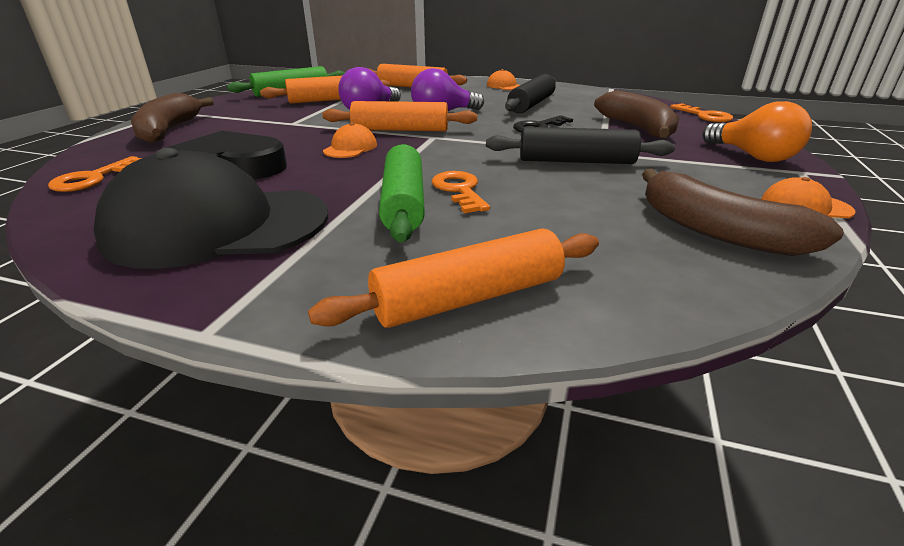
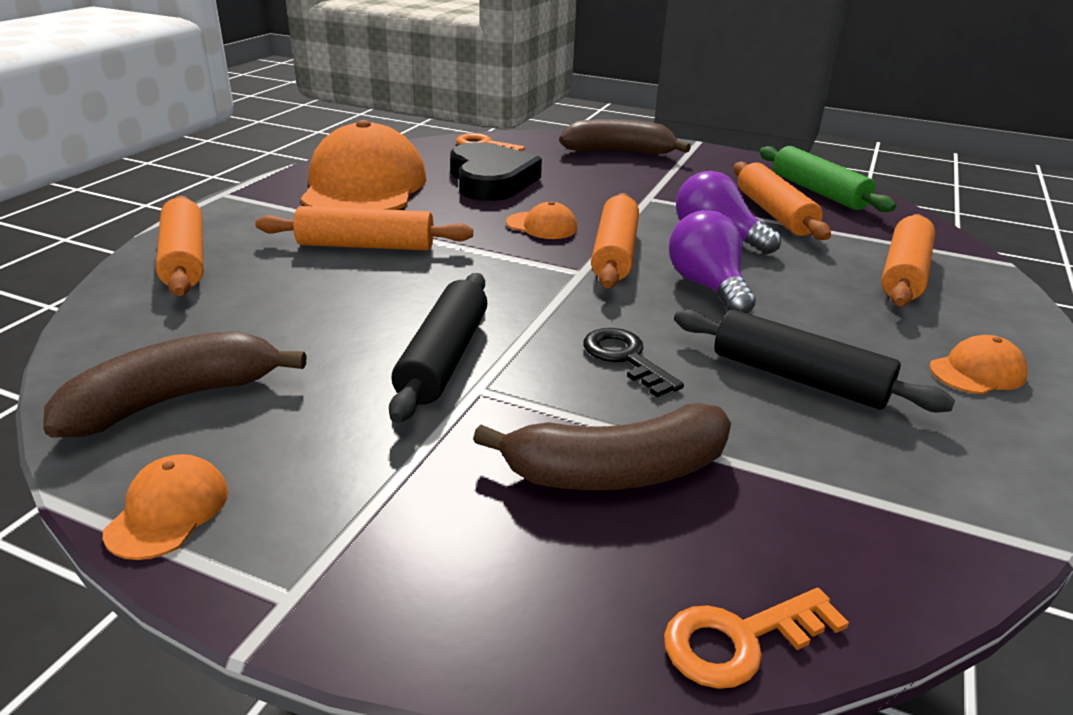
camera: 95 degrees right, 0 degrees up
(218, 226) = (364, 186): black cap -> orange cap
(403, 203) = (366, 246): green rolling pin -> orange rolling pin
(459, 190) = (382, 272): orange key -> none
(752, 156) = (395, 568): orange light bulb -> none

